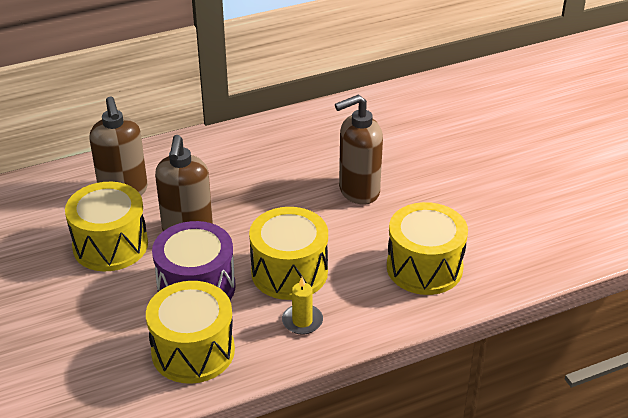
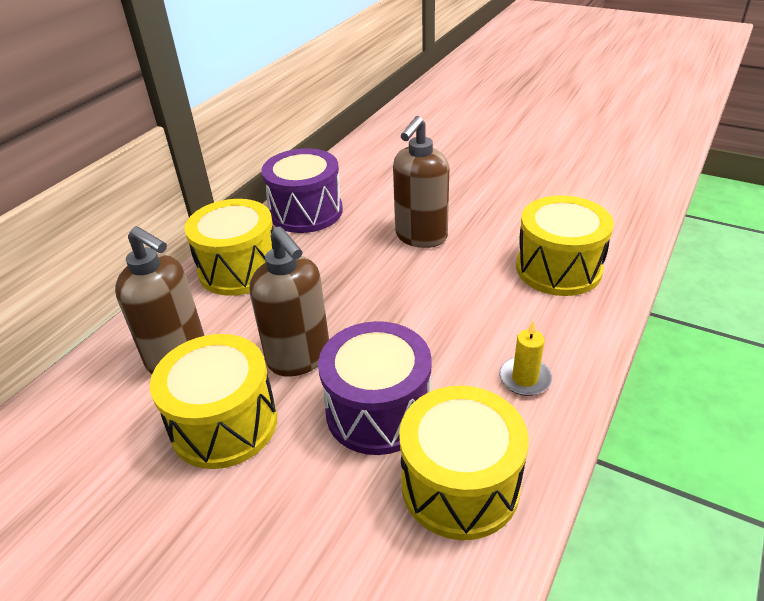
camera: 35 degrees left, 0 degrees up
(289, 272) = (452, 339): yellow drum -> yellow drum (239, 269)
(302, 129) = (306, 212): none -> purple drum

